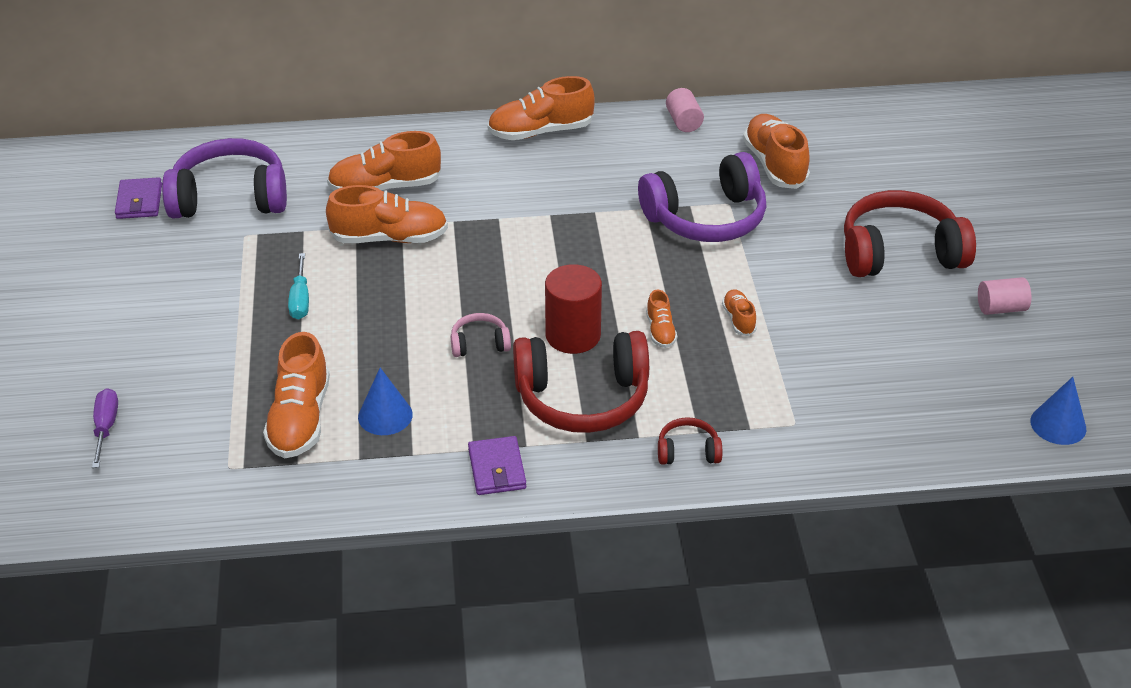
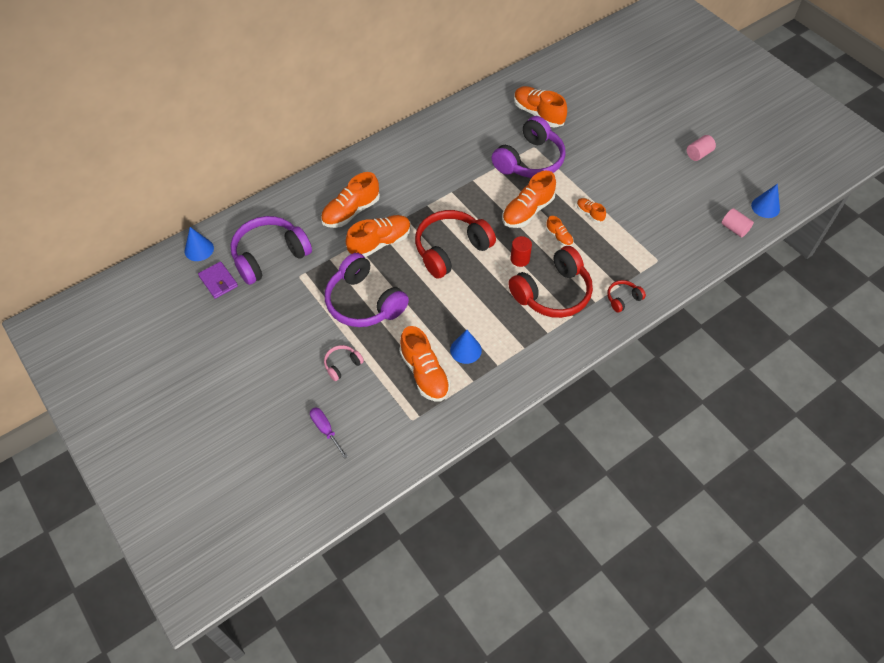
camera: 30 degrees left, 15 degrees up
(150, 157) = (199, 249): none -> blue cone
(300, 299) = (364, 302): turquoise screwdriver -> purple headphones
(479, 344) = (478, 285): pink headphones -> pink headphones (342, 365)
(497, 469) = (544, 353): purple wallet -> none
(540, 132) = (405, 141): orange shoe -> orange shoe (527, 211)
(573, 335) = (520, 259): red cylinder -> red cylinder, size x0.62
(684, 122) = (474, 105): pink cylinder -> pink cylinder (734, 228)
(900, 253) = (633, 142): red headphones -> red headphones (451, 249)

